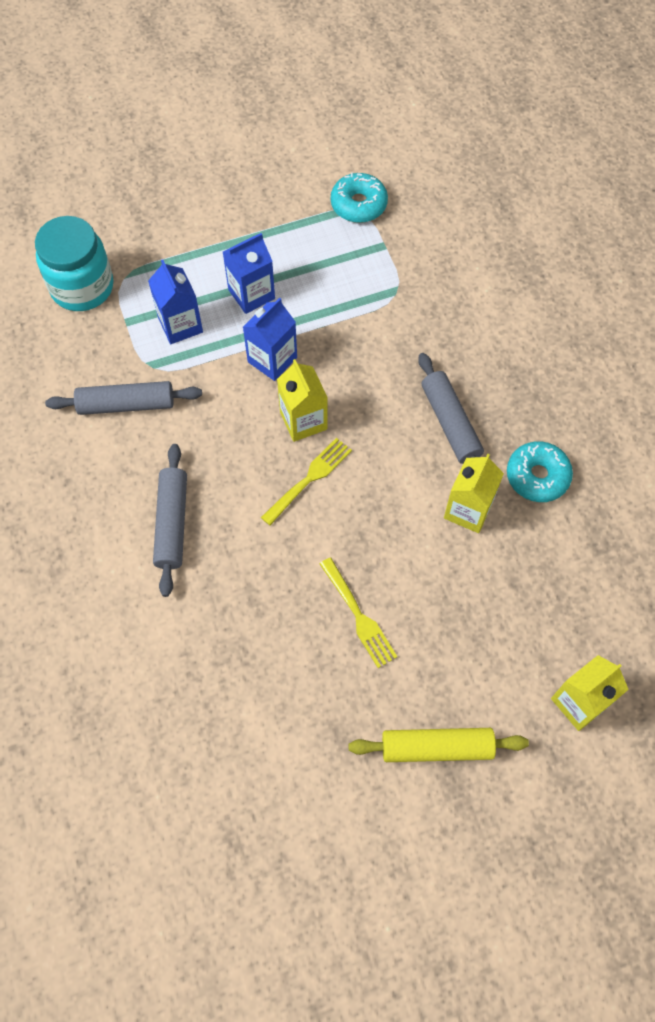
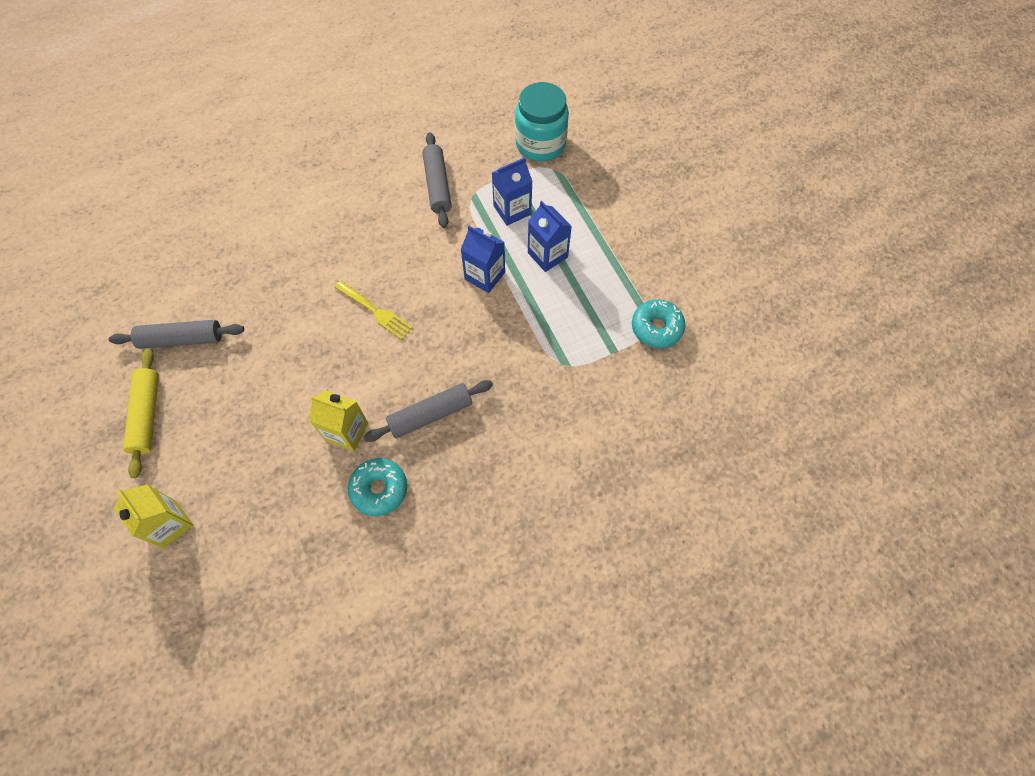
camera: 85 degrees right, 0 degrees up
(172, 523) = (338, 225): grey rolling pin -> grey rolling pin (182, 339)
(303, 421) = (428, 303): yellow carton -> none
(358, 616) = (257, 354): yellow fork -> none

